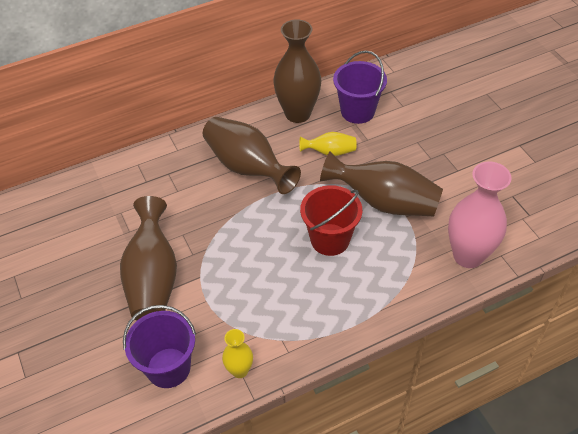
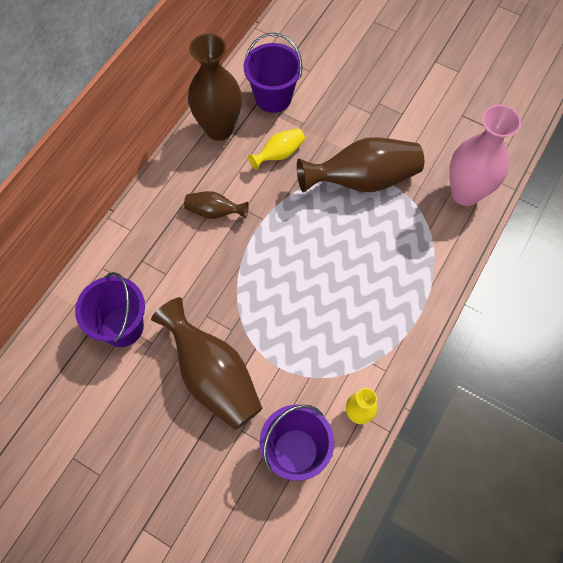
camera: 35 degrees left, 15 degrees up
(118, 209) = (122, 326): none -> purple bucket
(247, 167) = (214, 212): brown vase -> brown vase, size x0.50
(330, 239) = (343, 243): red bucket -> none

